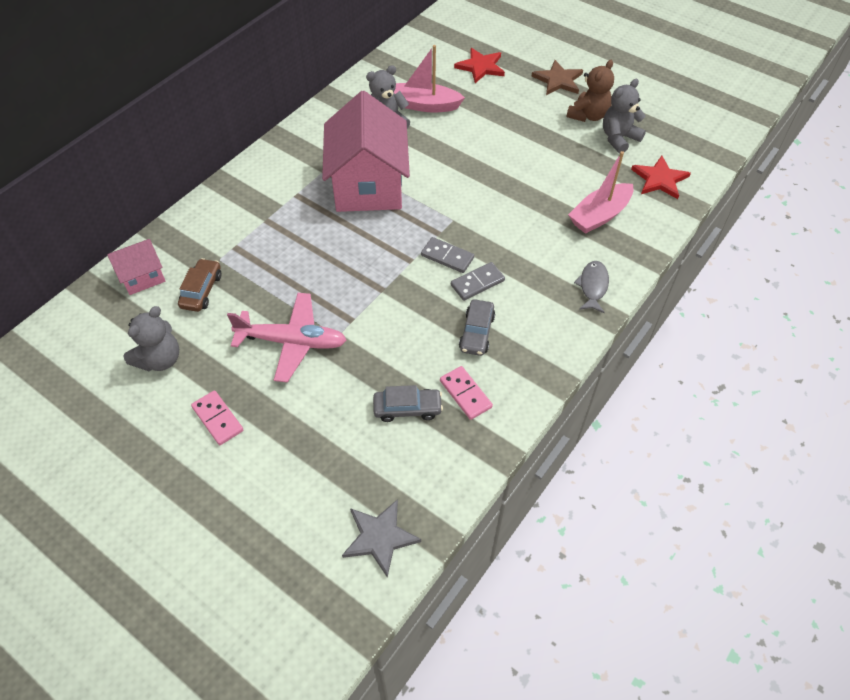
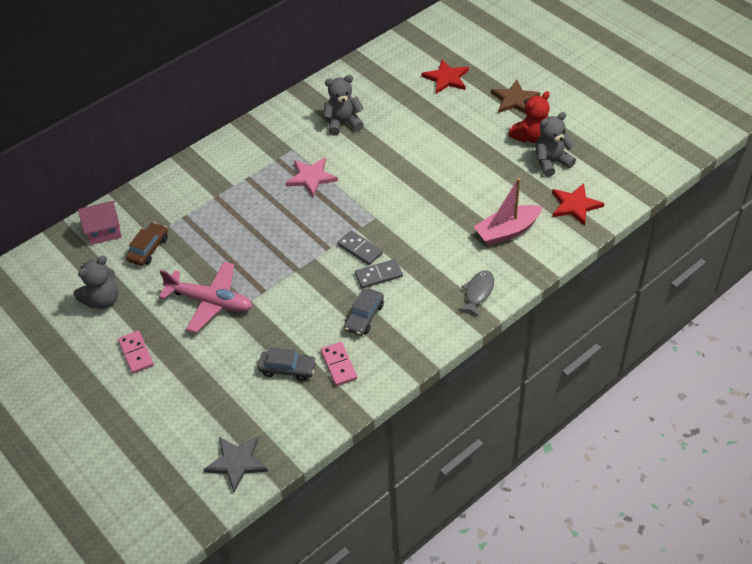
camera: 15 degrees right, 5 degrees down
(368, 185) = (311, 177): pink house -> pink star
(425, 105) = (384, 109): pink boat -> none
(588, 115) = (531, 137): brown teddy bear -> red teddy bear

